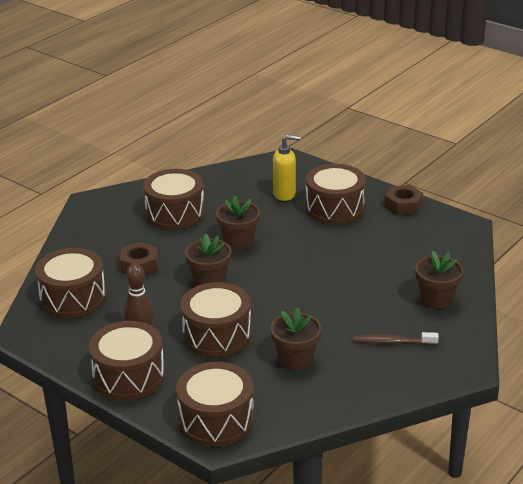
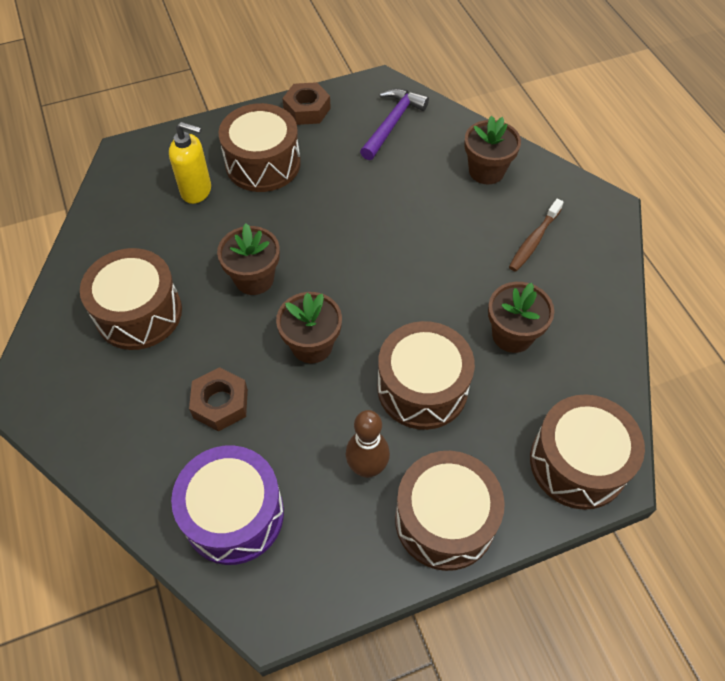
camera: 60 degrees left, 25 degrees up
(73, 298) = (234, 514): brown drum -> purple drum
(284, 194) = (197, 191): yellow soap dispenser -> yellow soap dispenser turned 75 degrees clockwise
(434, 243) = (392, 123): none -> purple hammer

